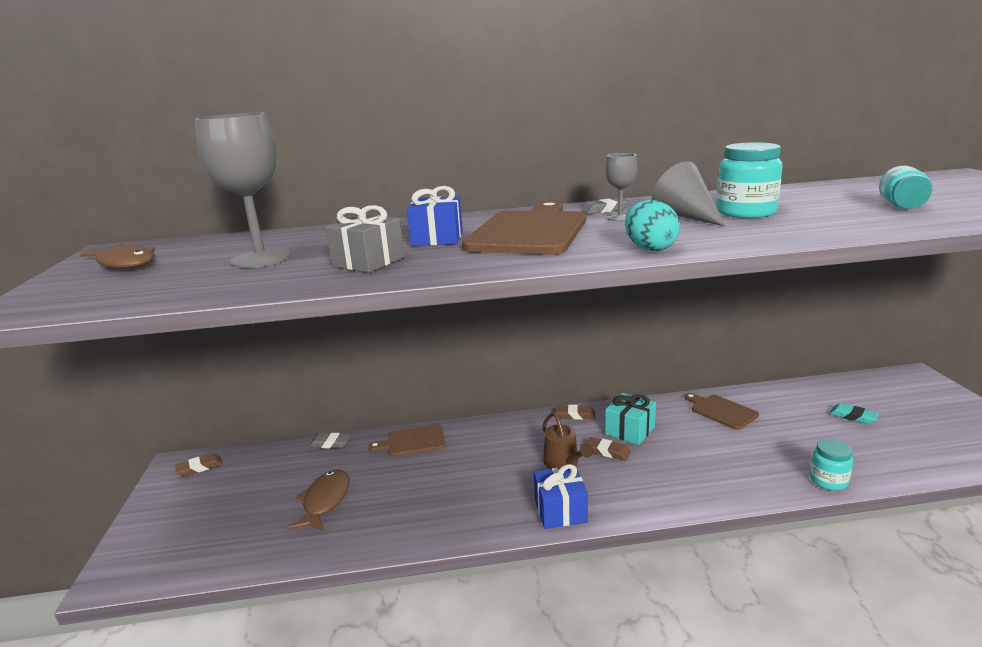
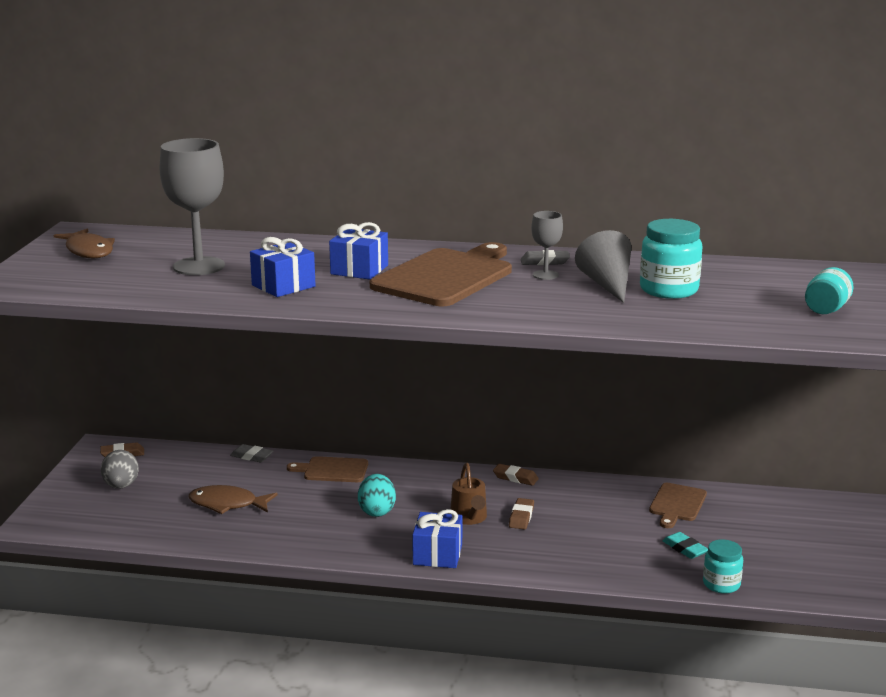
camera: 15 degrees right, 0 degrees up
(206, 504) = (121, 486): none -> grey egg
(325, 501) = (227, 504): brown fish -> brown fish turned 105 degrees counterclockwise
(368, 262) = (283, 286): grey gift -> blue gift
(607, 452) = (521, 517): brown eraser -> brown eraser turned 60 degrees clockwise
(630, 430) = (560, 503): turquoise gift -> none
(650, 248) = (524, 314): turquoise egg -> turquoise egg (377, 511)
(721, 411) = (677, 504): brown cutting board -> brown cutting board turned 135 degrees counterclockwise
(853, 416) = (818, 537): turquoise eraser -> turquoise eraser (685, 549)

